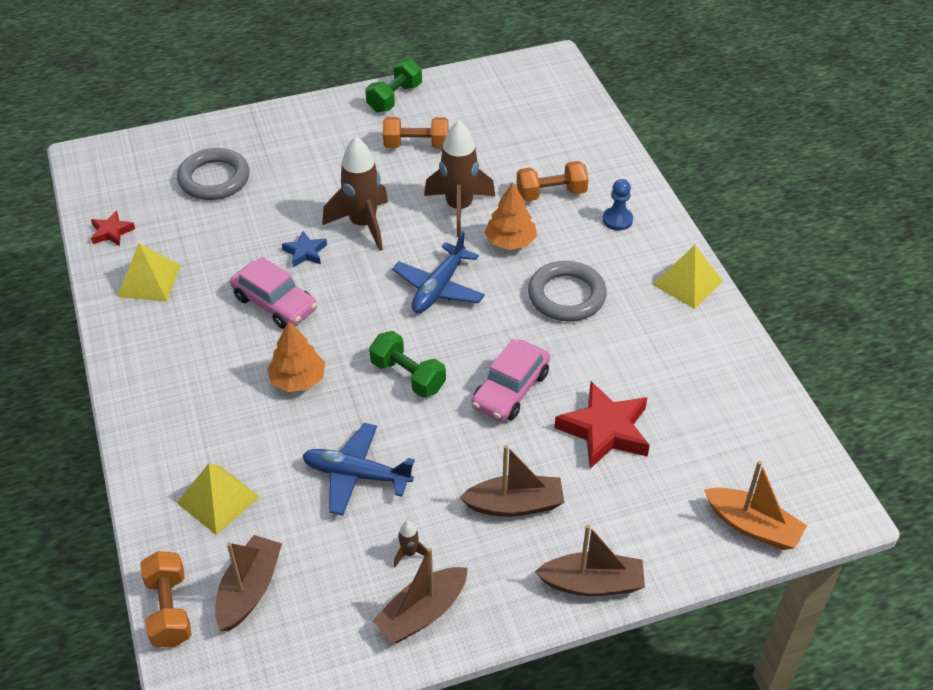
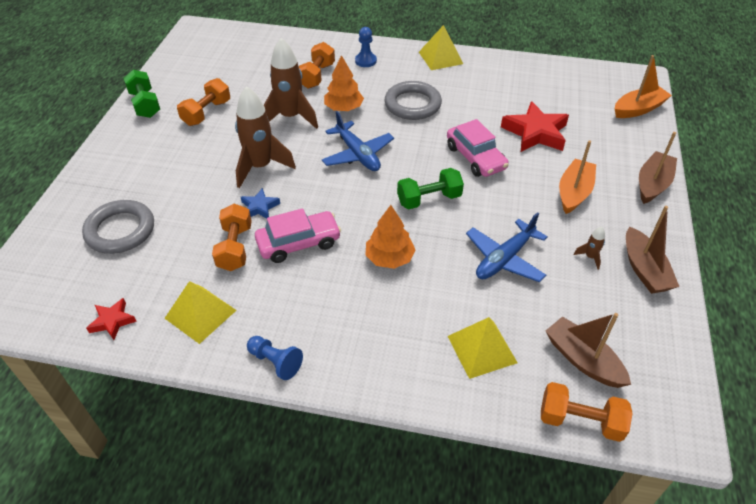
camera: 60 degrees left, 0 degrees up
(123, 355) = (275, 362): none -> blue pawn
(240, 262) = (235, 247): none -> orange dumbbell
(515, 505) = (574, 192): brown boat -> orange boat

